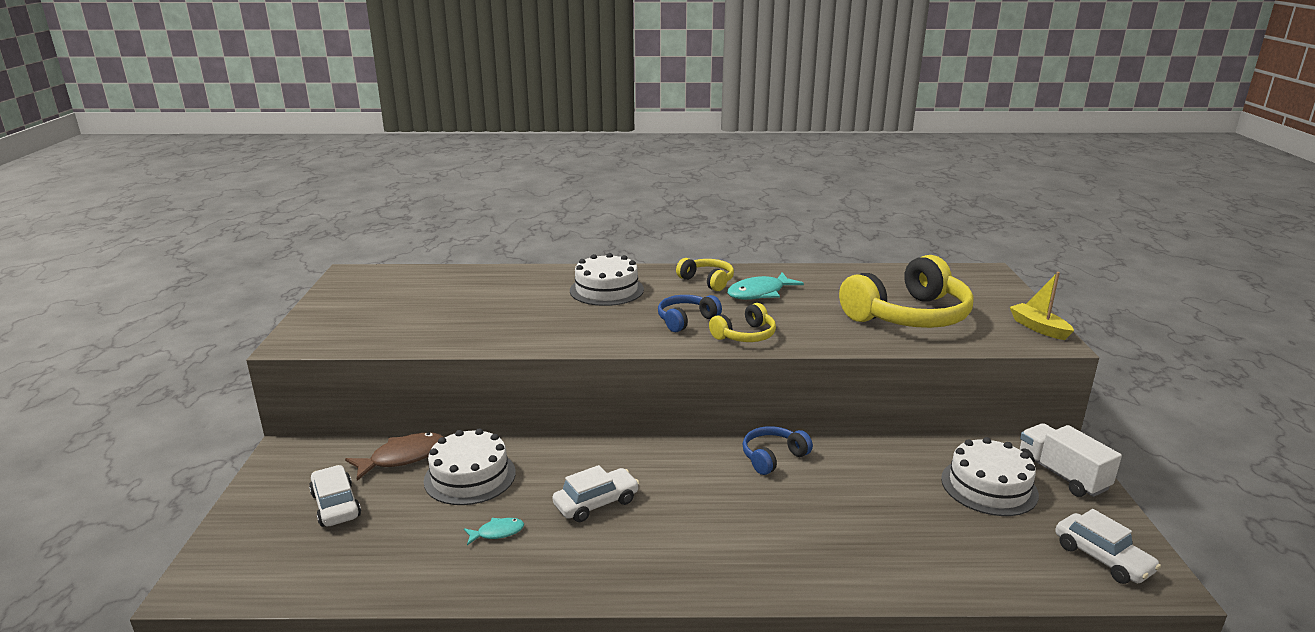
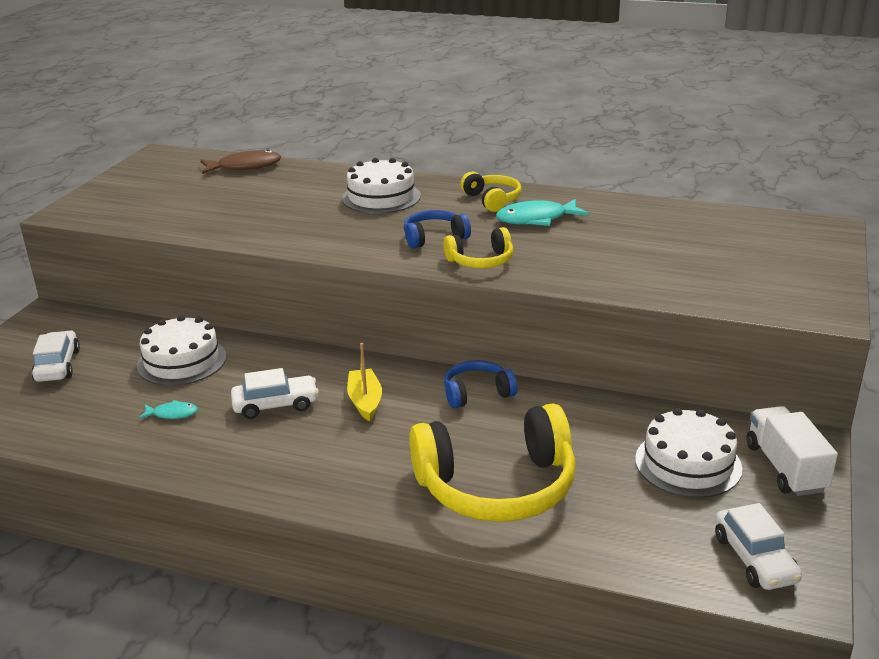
camera: 20 degrees right, 5 degrees up
(403, 458) = (137, 334): brown fish -> brown fish (245, 167)
(908, 316) = (681, 264): yellow headphones -> yellow headphones (497, 486)
(1038, 328) = (826, 297): yellow boat -> yellow boat (365, 401)

